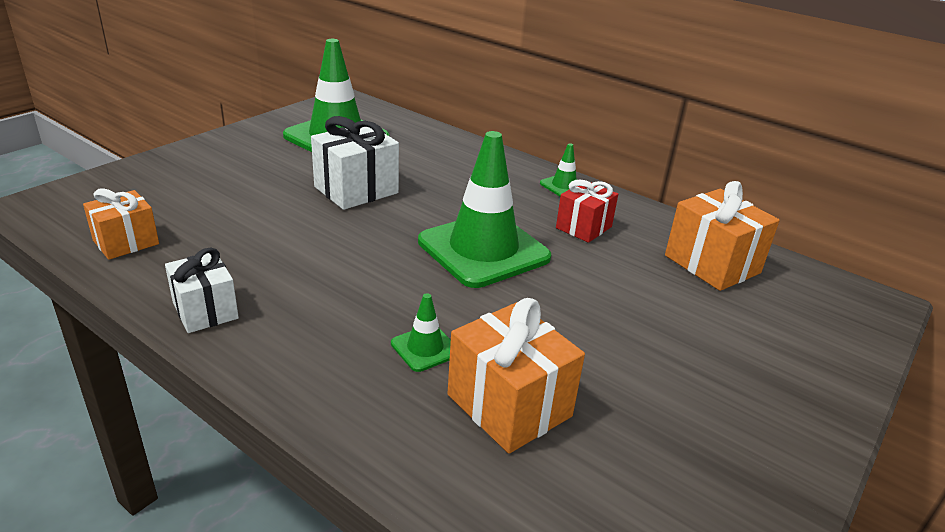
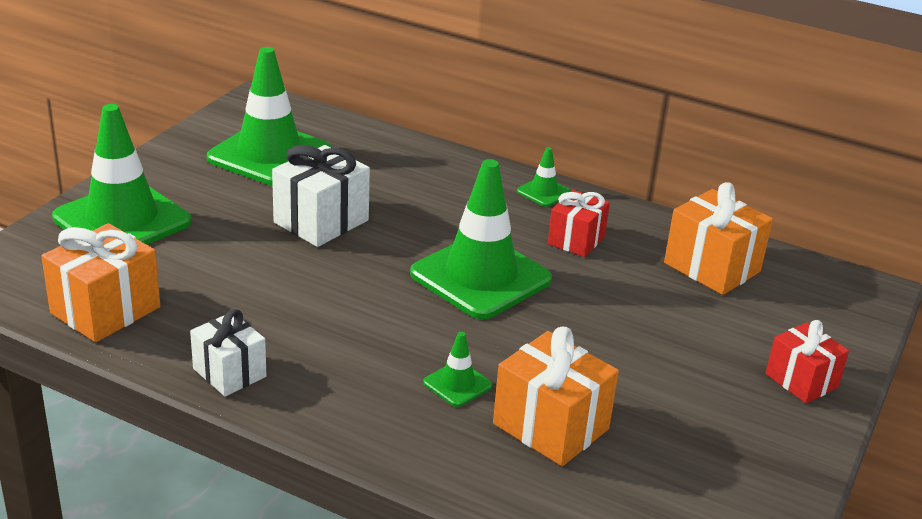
camera: 10 degrees left, 0 degrees up
(126, 242) = (105, 310): orange gift -> orange gift, size x1.52
(187, 173) = (122, 220): none -> green traffic cone
(797, 388) = (801, 381): none -> red gift

